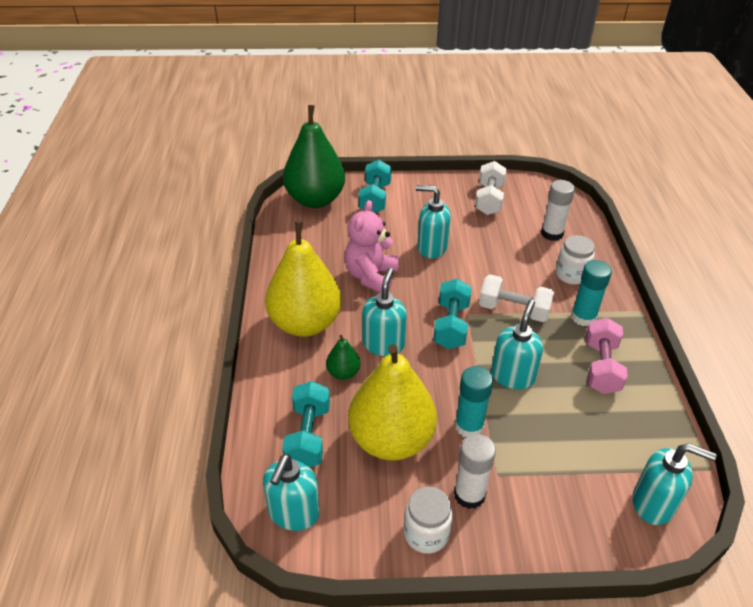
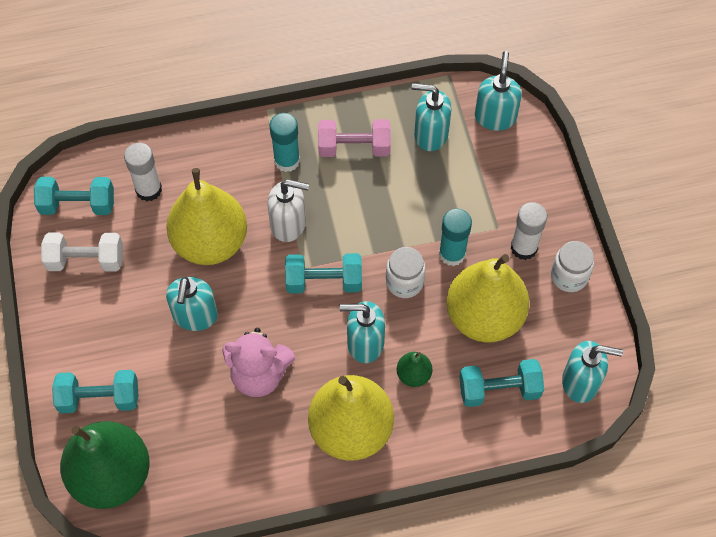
camera: 100 degrees left, 20 degrees up
(499, 262) = (210, 242): none -> yellow pear
(512, 376) = (382, 221): turquoise soap dispenser -> turquoise soap dispenser (430, 134)
(513, 310) = (288, 224): white dumbbell -> white soap dispenser
(538, 199) = (78, 205): none -> turquoise dumbbell
(571, 275) = (221, 171): white jar -> white jar (404, 282)

